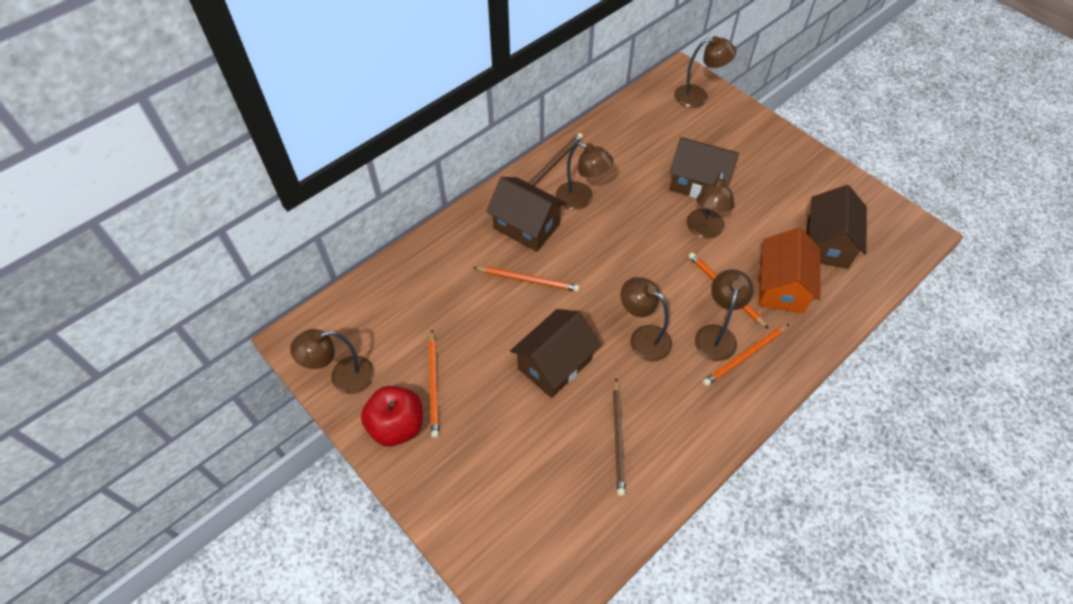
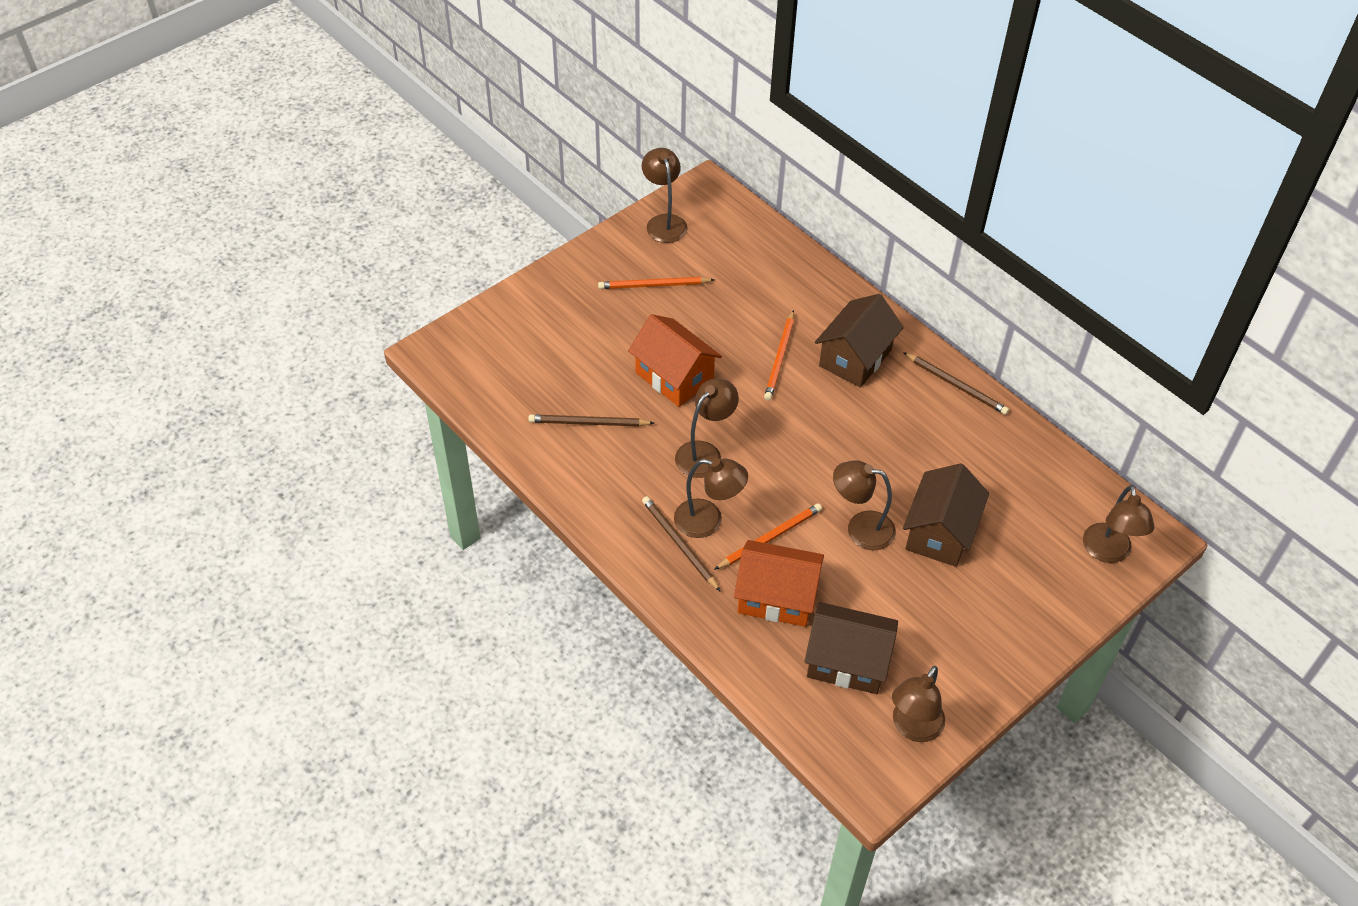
camera: 90 degrees right, 5 degrees down
(397, 426) = (612, 261): red apple -> none
(555, 364) = (674, 377): brown house -> orange house
(581, 199) = (901, 410): brown lamp -> brown lamp (913, 728)
(744, 356) = (679, 544): orange pencil -> brown pencil

